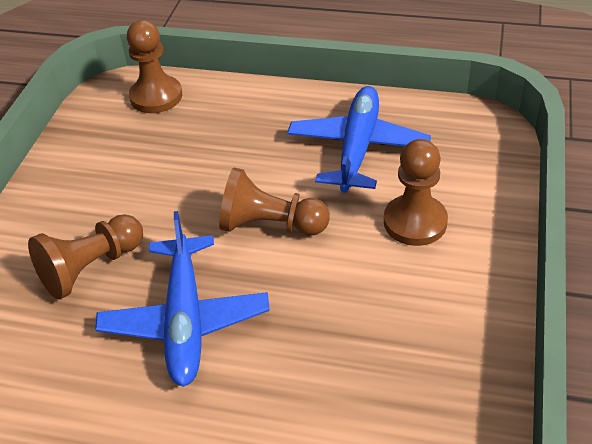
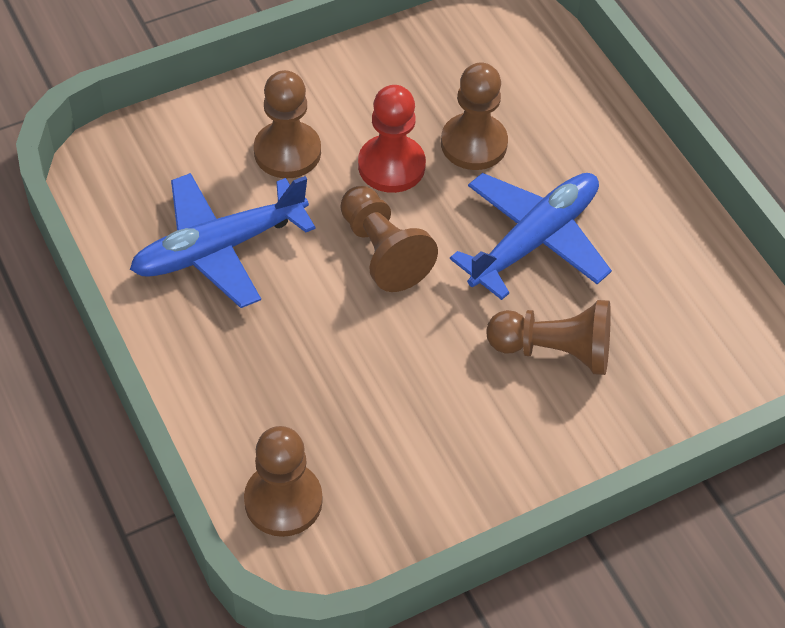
camera: 135 degrees left, 10 degrees up
(316, 344) = (473, 144): none -> brown pawn
(344, 275) = (391, 166): none -> red pawn

